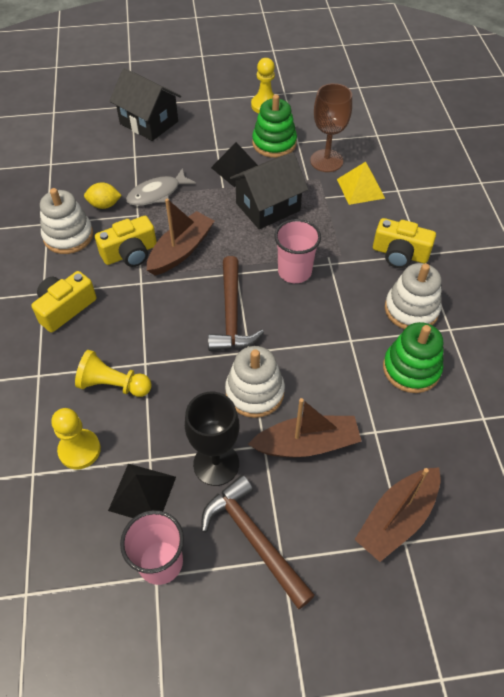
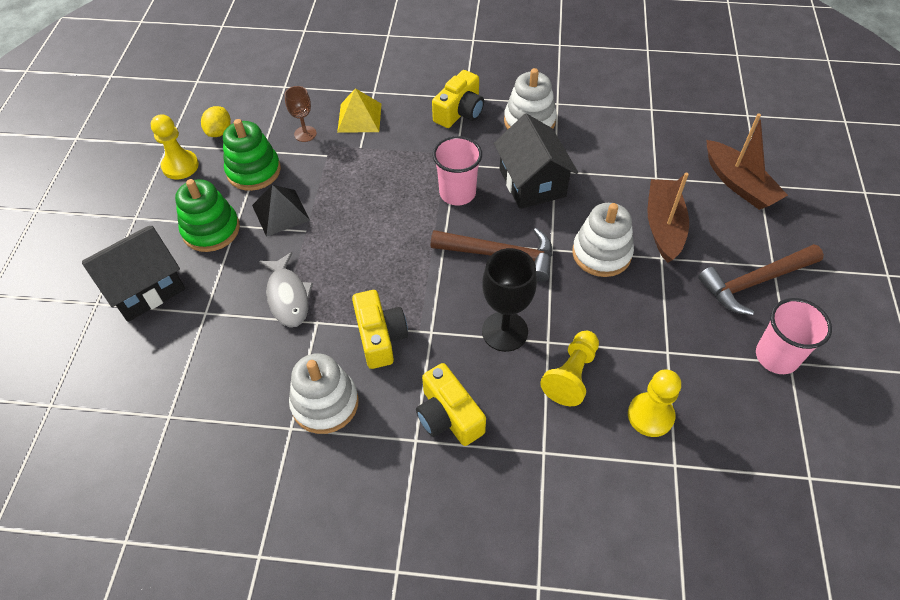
camera: 75 degrees left, 0 degrees up
(104, 205) = (284, 356): yellow lemon -> yellow lemon (219, 132)
(142, 493) = (705, 363): black pyramid -> none
(181, 250) = (393, 286): brown boat -> none
(216, 464) = (678, 297): black goblet -> black goblet (505, 331)
(268, 207) = (355, 196): black house -> black house (532, 183)
(326, 161) = (305, 134): brown goblet -> brown goblet, size x0.59
(411, 369) = (595, 138): green stacking toy -> green stacking toy (211, 230)

